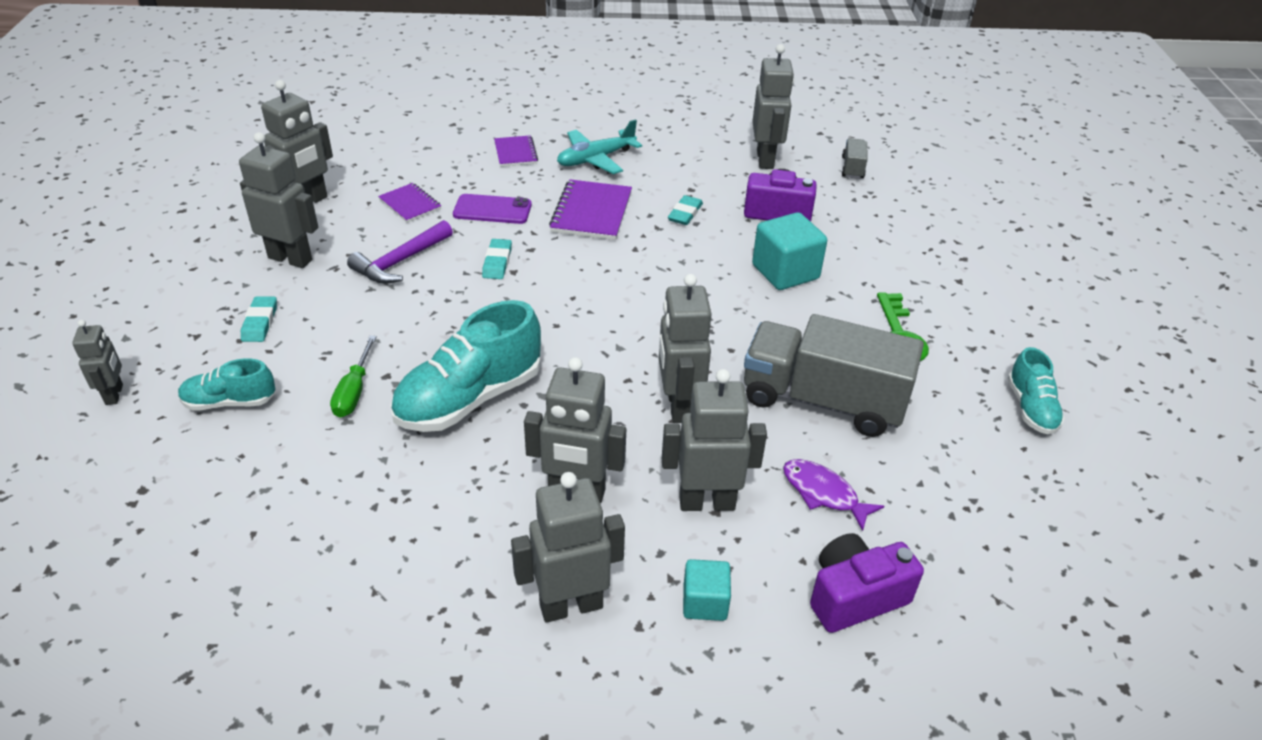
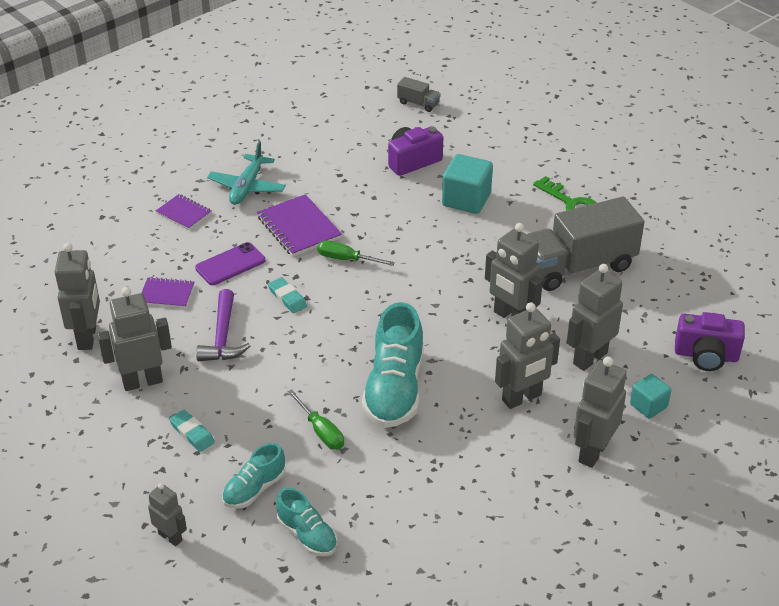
camera: 40 degrees left, 0 degrees up
(594, 260) = (346, 259): none -> green screwdriver
(685, 213) = (358, 194): turquoise eraser -> none
(765, 159) = (358, 126): grey robot -> none
(823, 493) = (636, 316): purple fish -> none
(852, 168) = (418, 103): grey truck -> grey truck turned 150 degrees clockwise
(855, 596) = (706, 355): purple camera -> purple camera turned 105 degrees counterclockwise
(1030, 408) = (676, 206): turquoise shoe -> turquoise shoe (307, 535)

